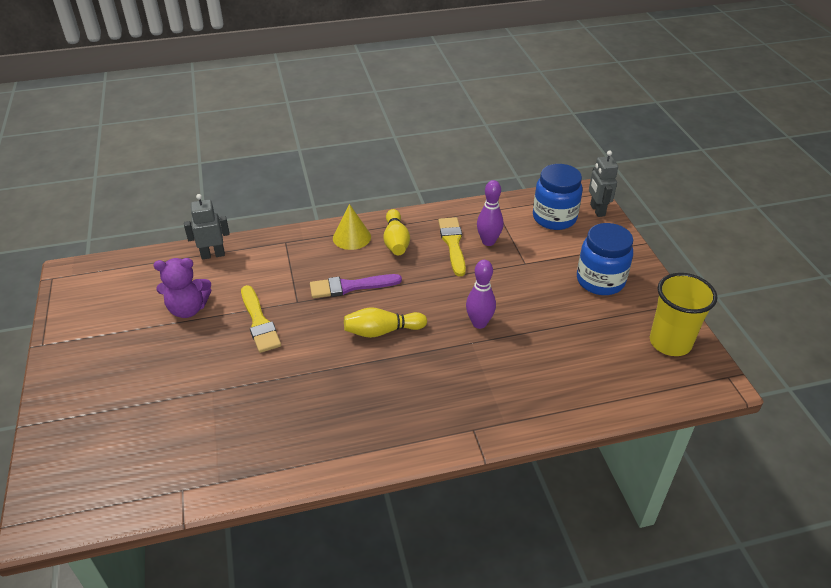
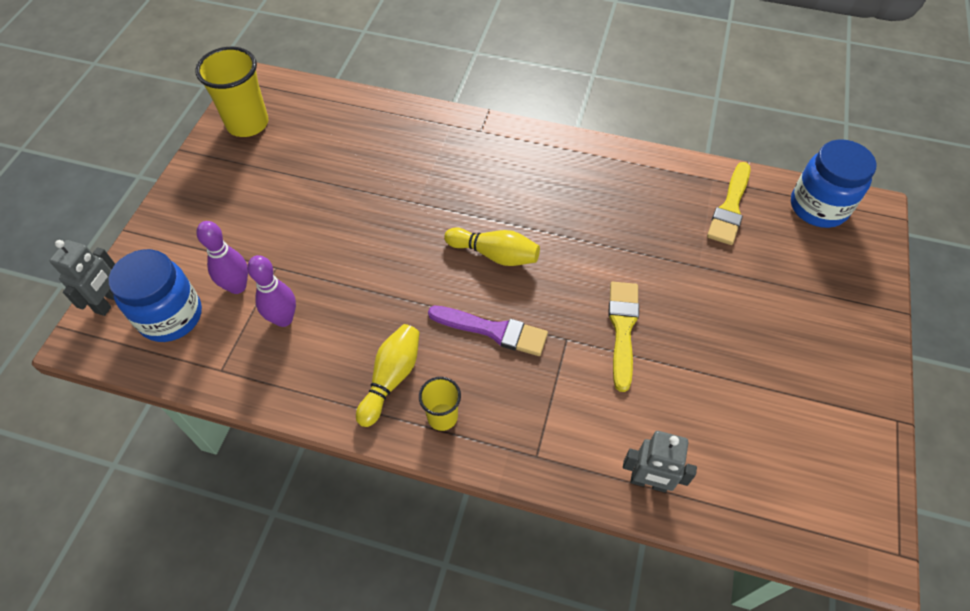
camera: 150 degrees left, 15 degrees up
(188, 309) = (704, 391): purple teddy bear -> none
(351, 237) = (442, 417): yellow cone -> yellow cup
(453, 243) = (327, 337): yellow brush -> yellow brush (730, 207)
(479, 323) = (392, 218): purple bowling pin -> purple bowling pin (237, 286)
(600, 281) = (228, 208): blue jar -> blue jar (818, 207)

